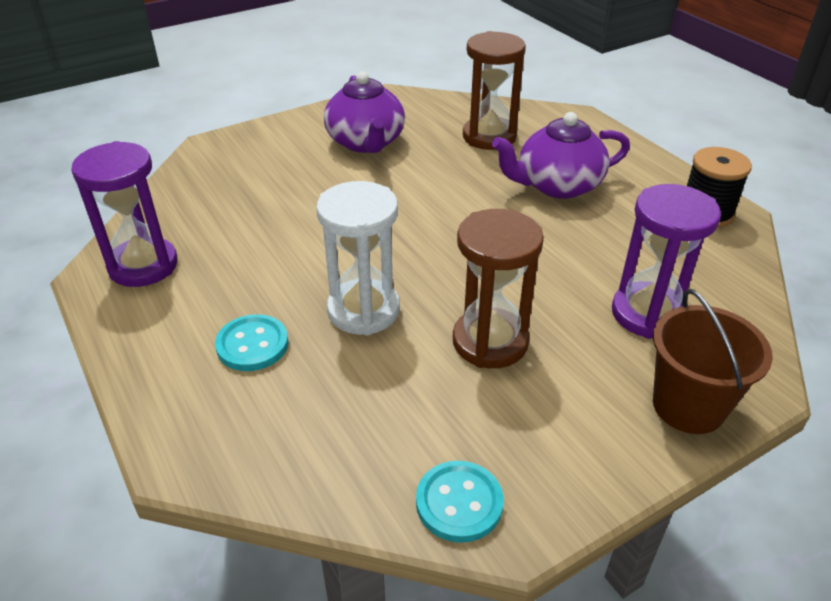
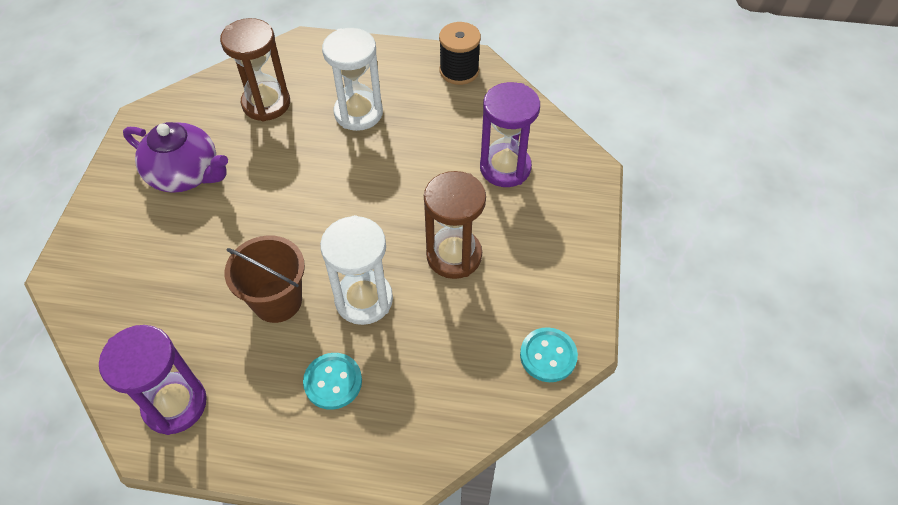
camera: 50 degrees left, 15 degrees up
(557, 185) = (358, 113): purple teapot -> white hourglass
(688, 406) = (578, 208): brown bucket -> brown bucket (277, 301)

